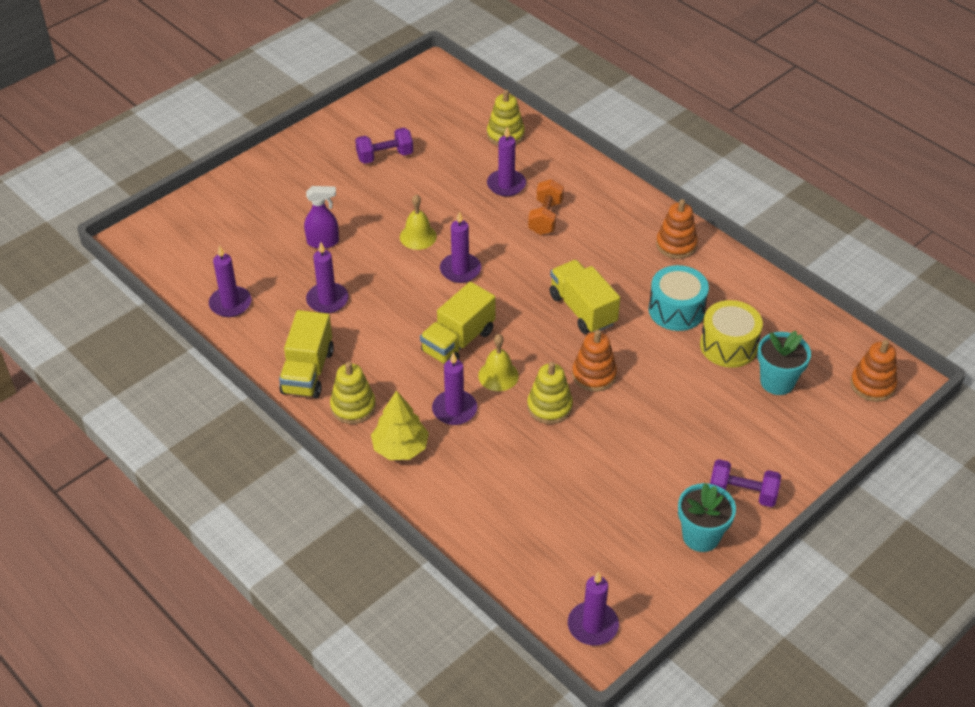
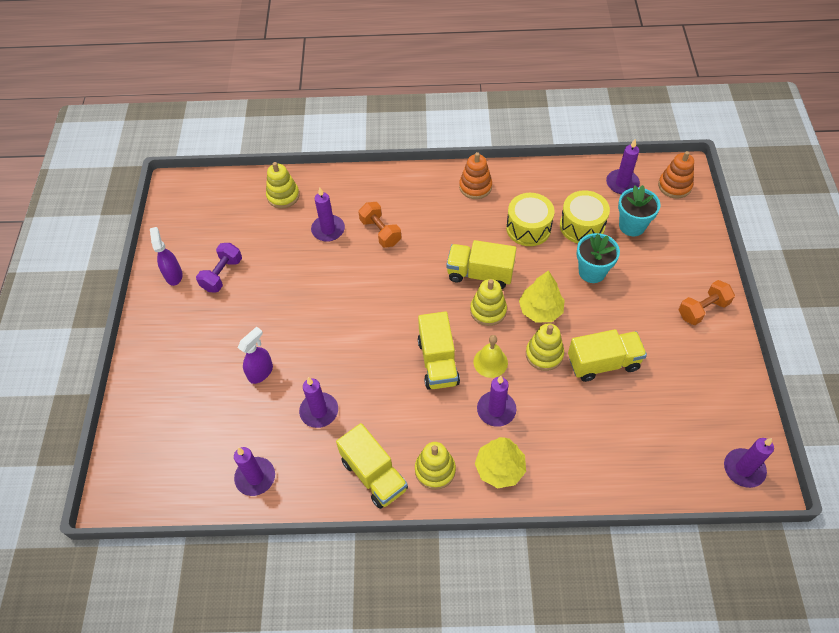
camera: 45 degrees left, 10 degrees up
(351, 130) = (173, 275): none -> purple spray bottle
(418, 236) = (319, 312): yellow bell -> none
(460, 270) = (376, 312): purple candle -> purple candle (622, 183)
(550, 340) = (488, 310): none -> yellow stacking toy
(589, 454) = (603, 363): none -> yellow truck
(594, 375) = (540, 310): orange stacking toy -> yellow tree
(676, 310) = (528, 228): turquoise drum -> yellow drum
(701, 536) = (718, 356): turquoise flower pot -> turquoise flower pot (592, 272)
(742, 493) = (702, 309): purple dumbbell -> orange dumbbell

